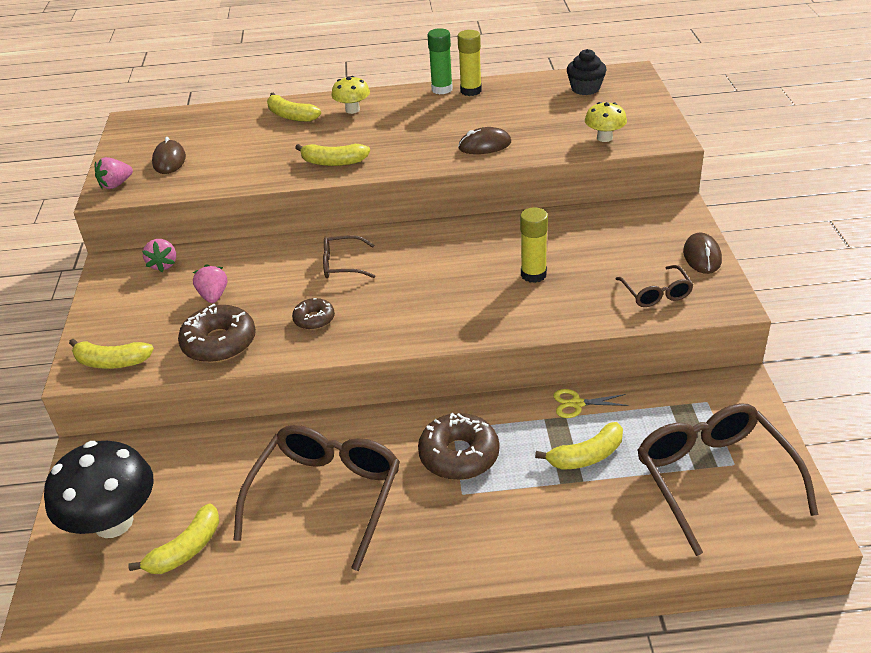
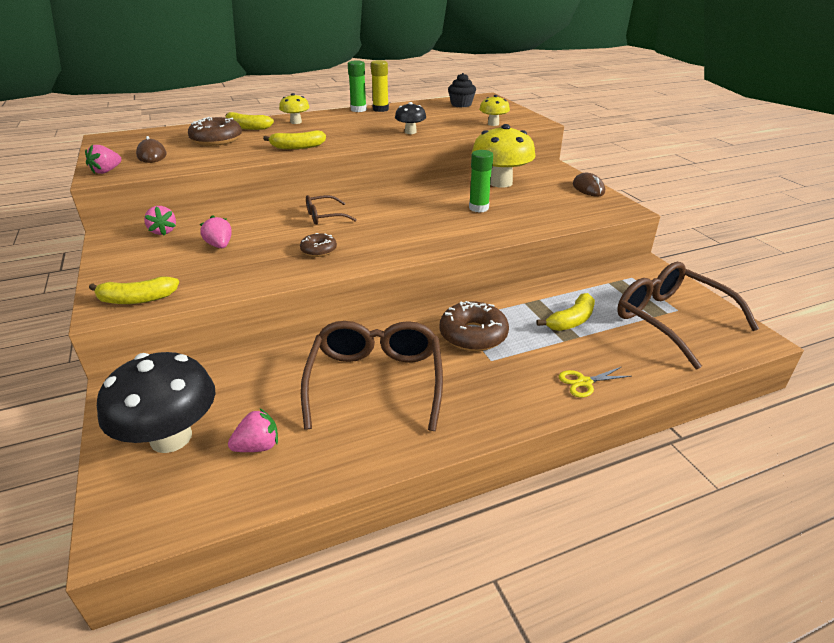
camera: 20 degrees left, 5 degrees down
(186, 549) = (258, 446): yellow banana -> pink strawberry
(219, 343) = (240, 274): brown donut -> brown donut (216, 140)
(484, 145) = (410, 132): brown mouse -> black mushroom
(533, 275) = (478, 208): yellow glue stick -> green glue stick
(577, 404) = (542, 290): yellow scissors -> yellow scissors (584, 382)
(587, 231) = (500, 183): none -> yellow mushroom
(655, 293) = (573, 209): brown glasses -> none

